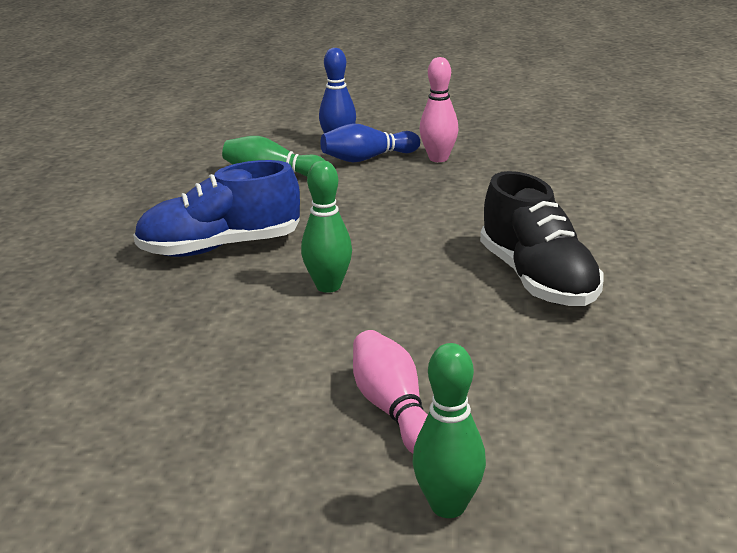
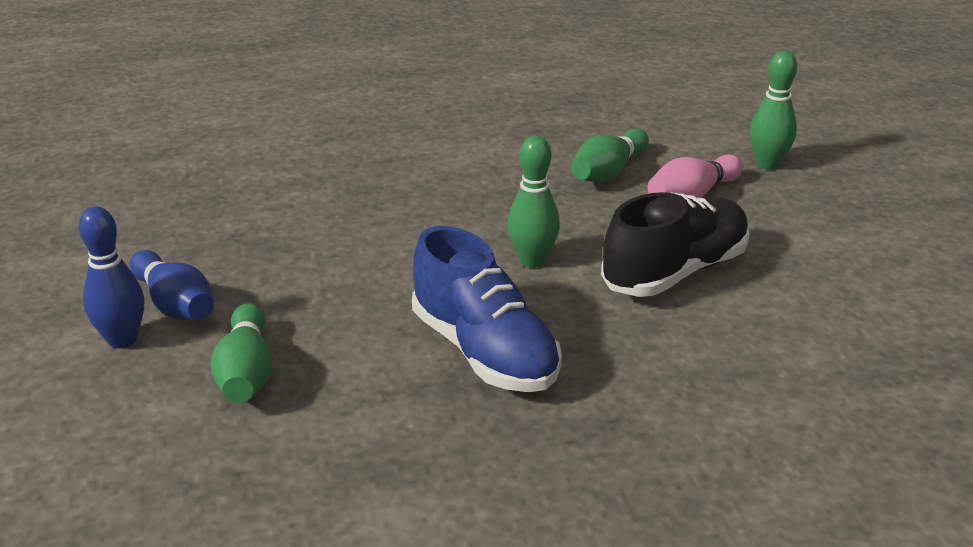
camera: 110 degrees left, 5 degrees up
(438, 158) = (171, 251): pink bowling pin -> none
(481, 364) = (608, 172): none -> green bowling pin
(537, 279) = (462, 163): black shoe -> black shoe (675, 272)

